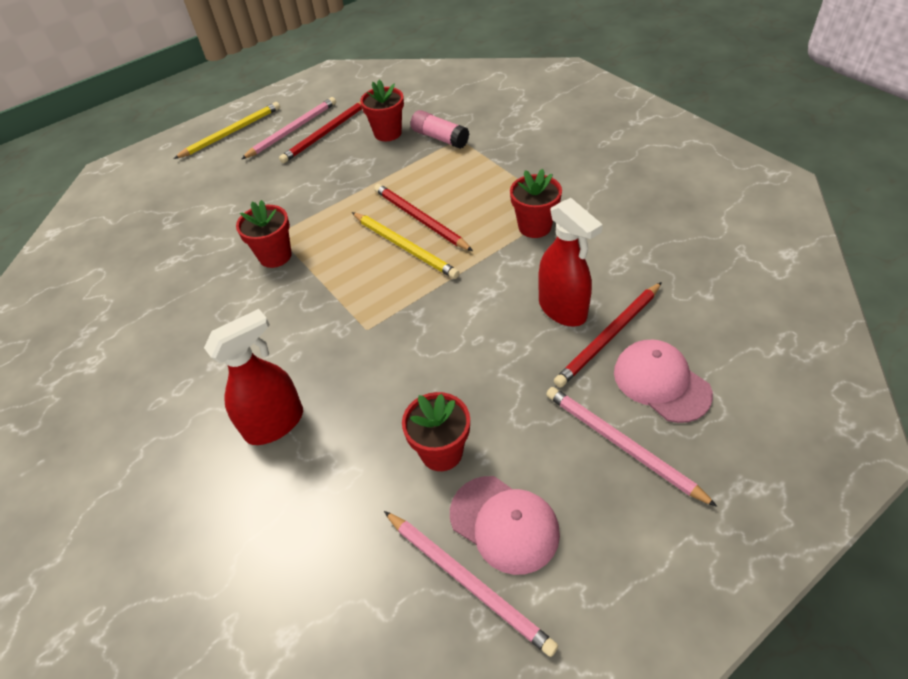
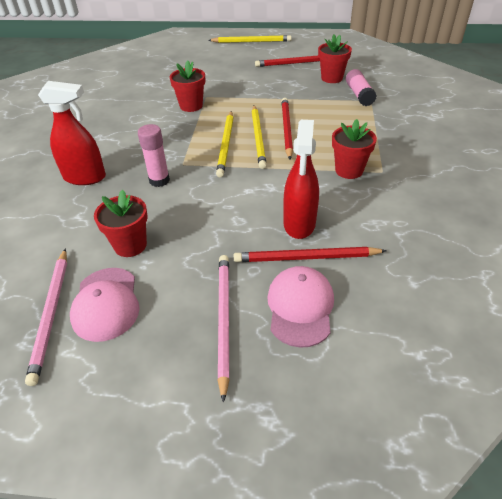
camera: 40 degrees right, 5 degrees down
(292, 130) = (283, 54): pink pencil -> none
(368, 364) = (159, 180): none -> pink glue stick
(382, 277) = (226, 145): none -> yellow pencil

